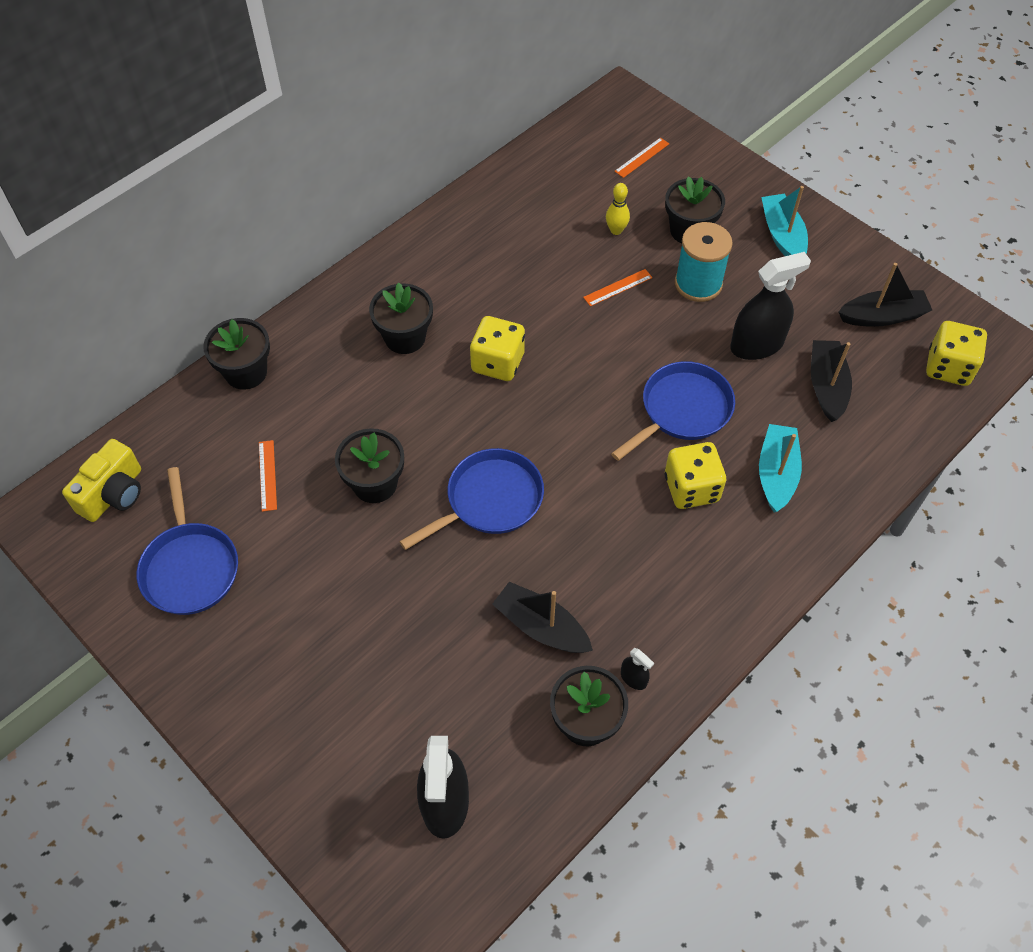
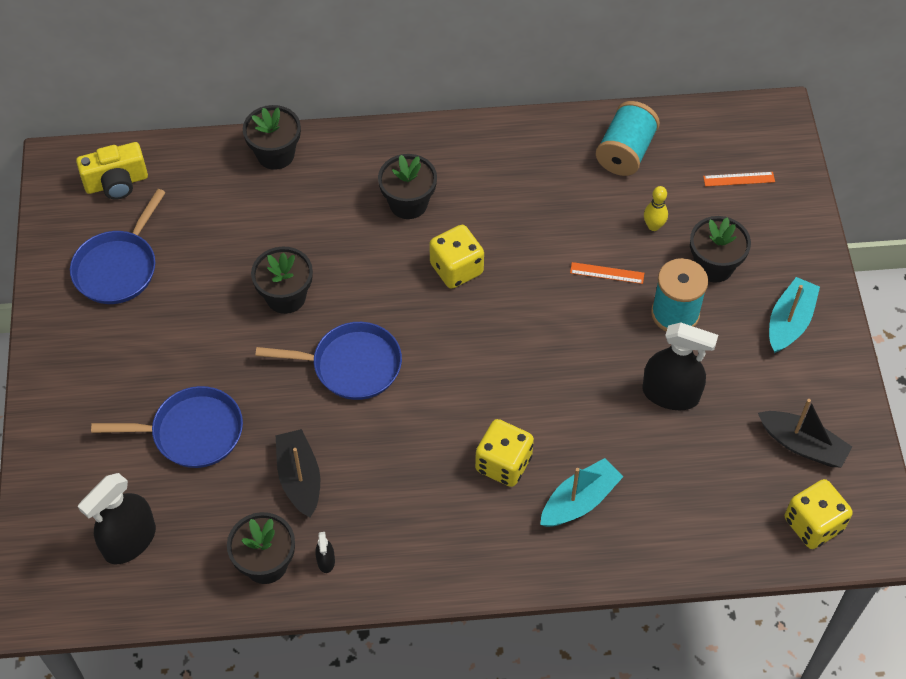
camera: 40 degrees right, 0 degrees up
(268, 475) = (222, 239): orange ruler -> none
(539, 190) = (625, 152): none -> turquoise spool
(682, 410) = (557, 402): blue pan -> blue pan (192, 432)
(826, 386) = (692, 465): black boat -> none

